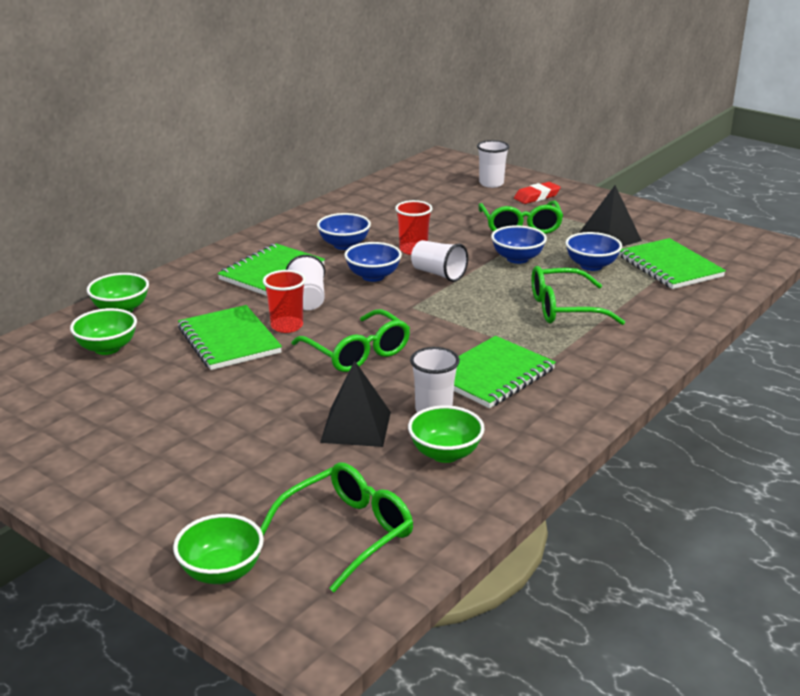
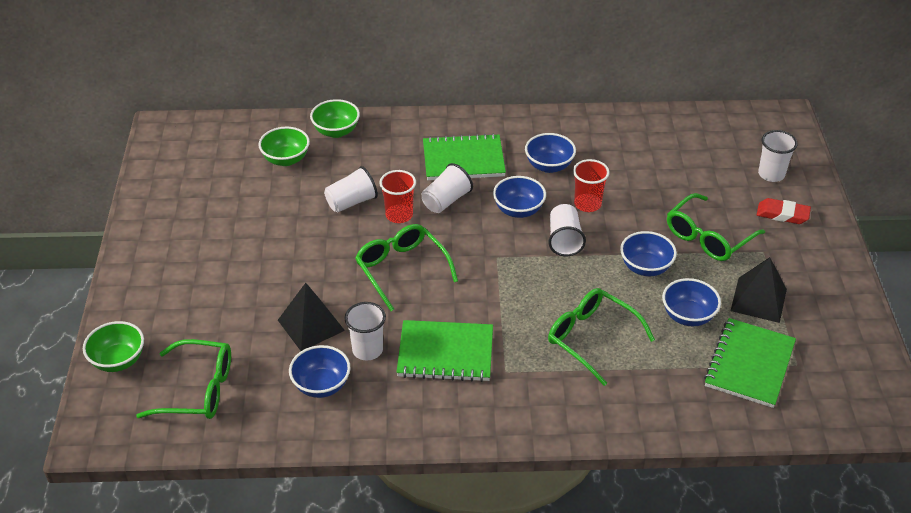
camera: 50 degrees right, 15 degrees up
(229, 340) = (351, 202): green notebook -> white cup
(357, 353) = (401, 269): green glasses -> green glasses turned 135 degrees clockwise
(445, 454) = (321, 385): green bowl -> blue bowl

